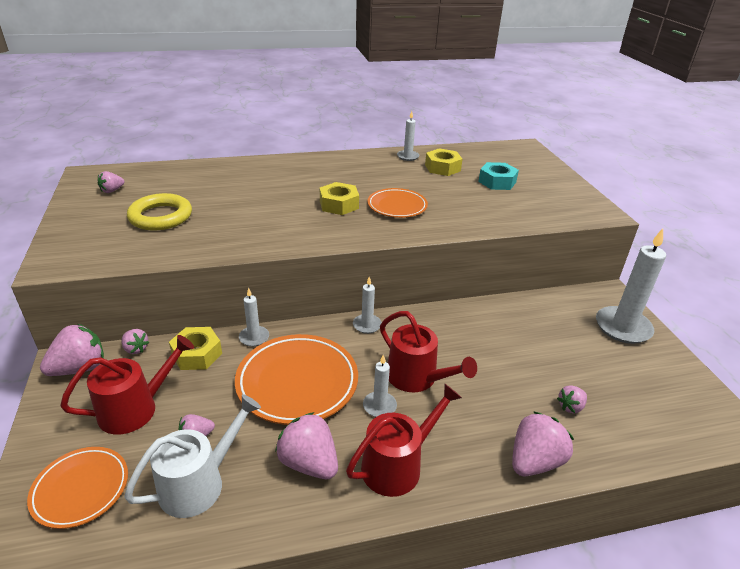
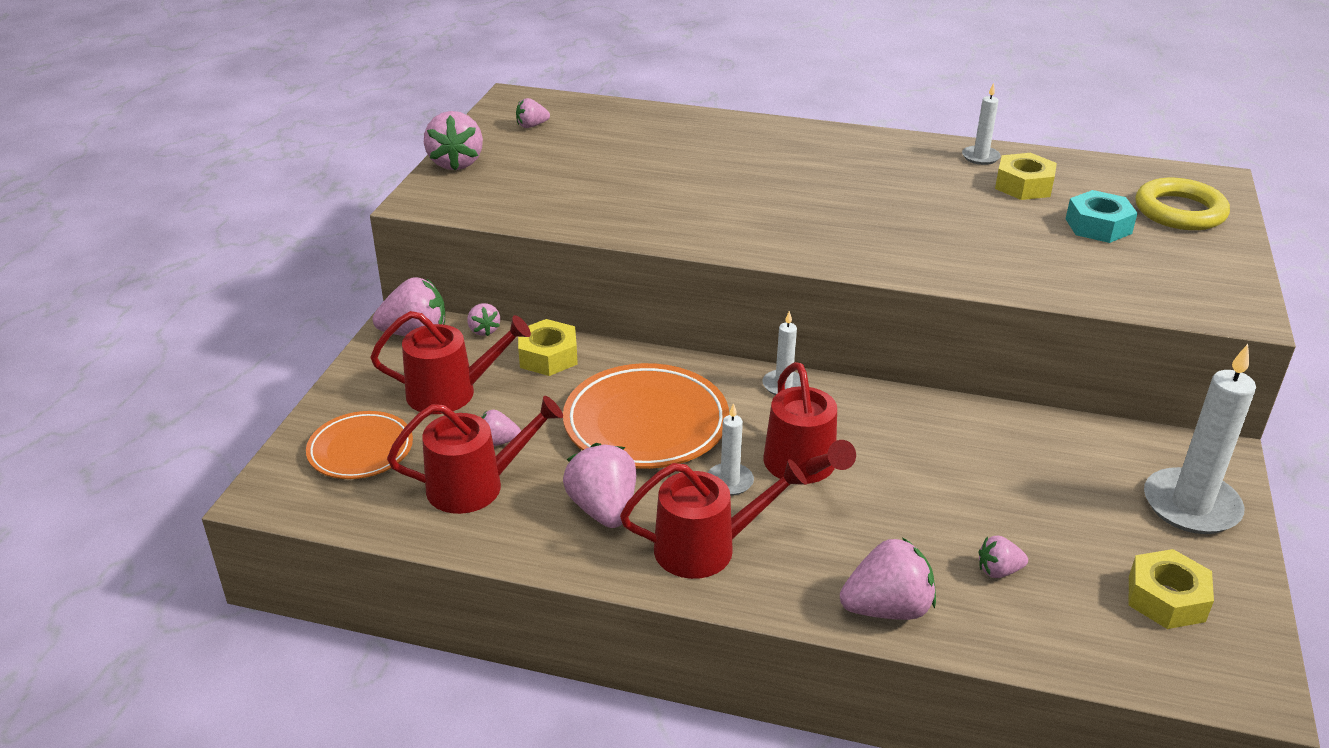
camera: 30 degrees right, 0 degrees up
(66, 229) = (456, 163): none -> pink strawberry
(161, 217) = (569, 171): yellow ring -> yellow ring (1179, 211)
(199, 483) = (475, 486): white watering can -> red watering can
(254, 337) = (626, 357): white candle -> none
(339, 204) = (812, 206): yellow nut -> yellow nut (1166, 598)
(397, 206) = (897, 227): orange plate -> none

